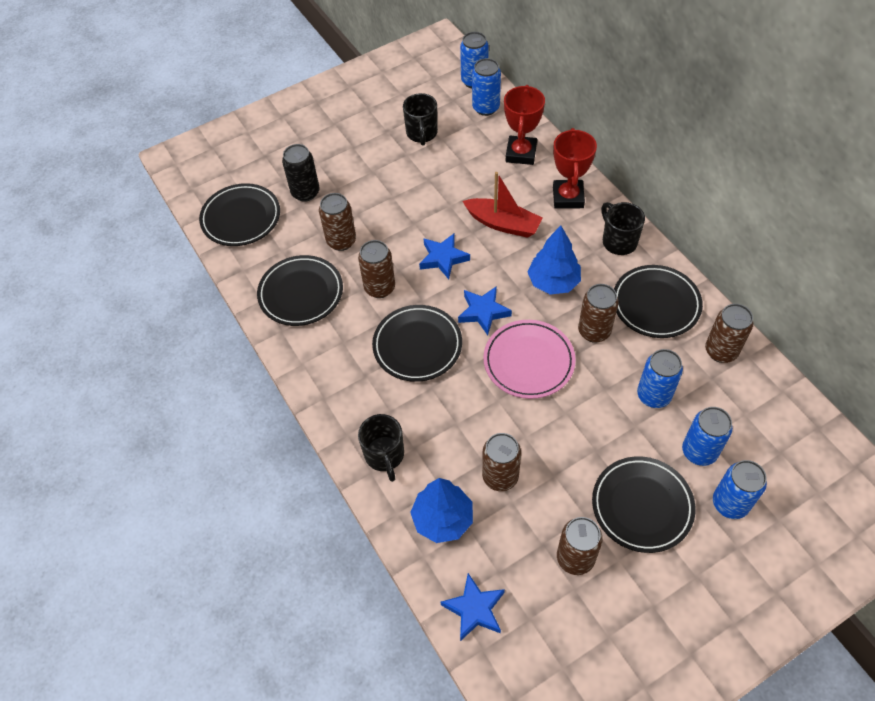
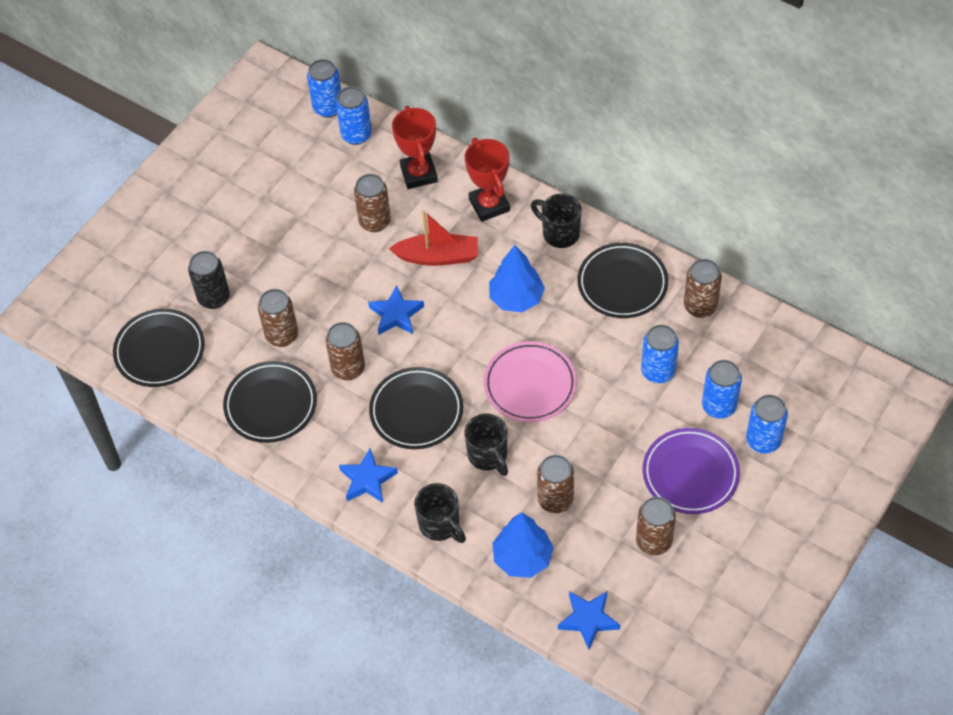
camera: 25 degrees left, 0 degrees up
(422, 134) = (303, 188): black mug -> black mug (488, 456)
(483, 312) = (463, 354): blue star -> blue star (367, 480)
(594, 331) = (577, 332): brown can -> brown can (375, 222)
(642, 506) = (690, 474): black plate -> purple plate

